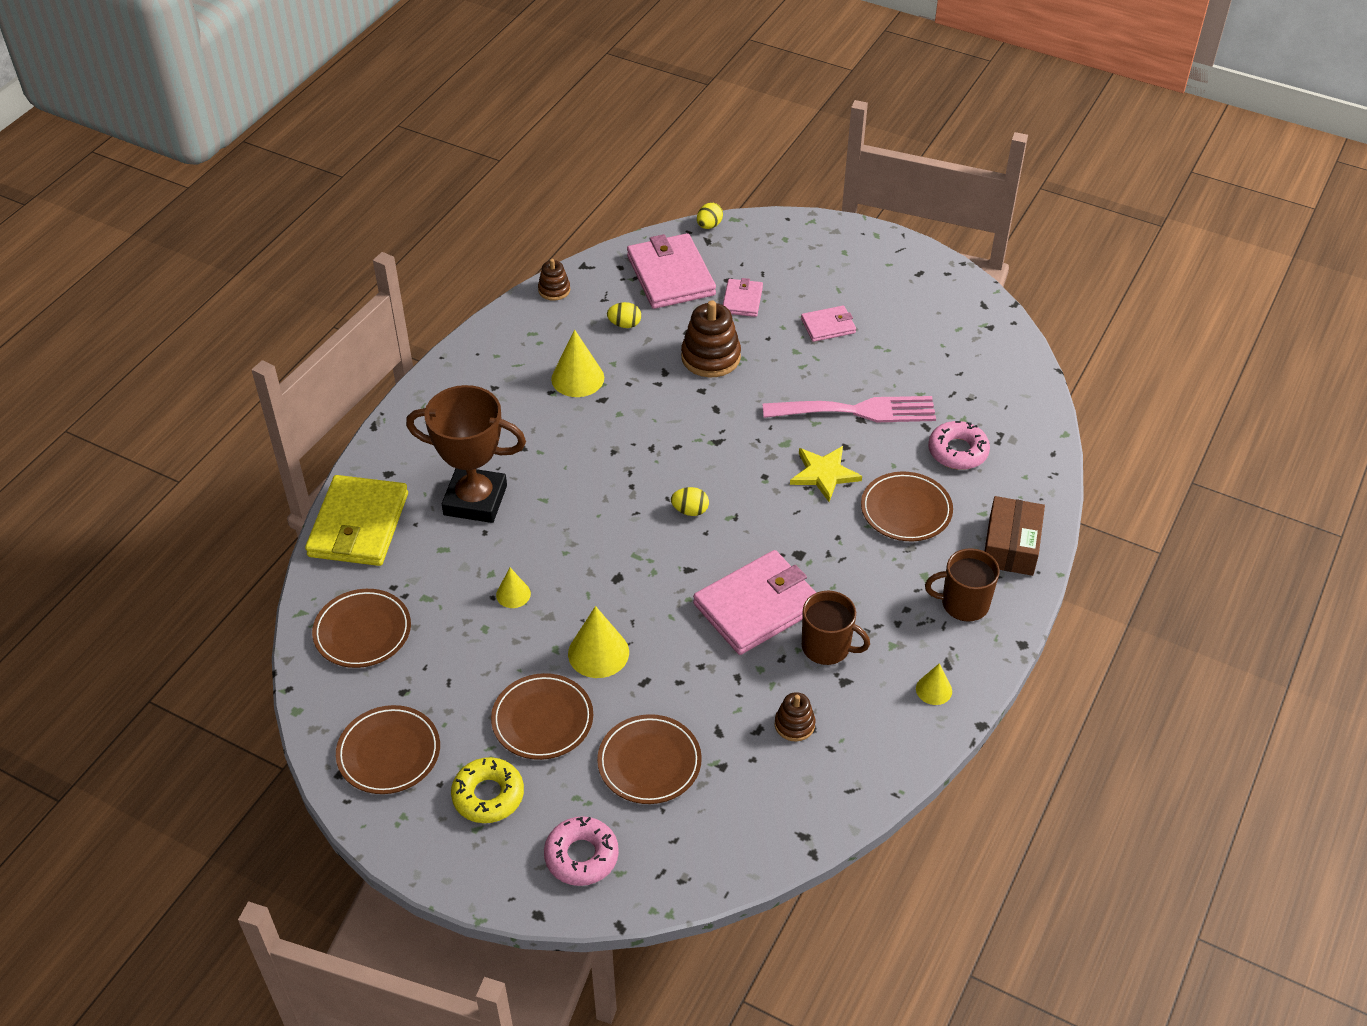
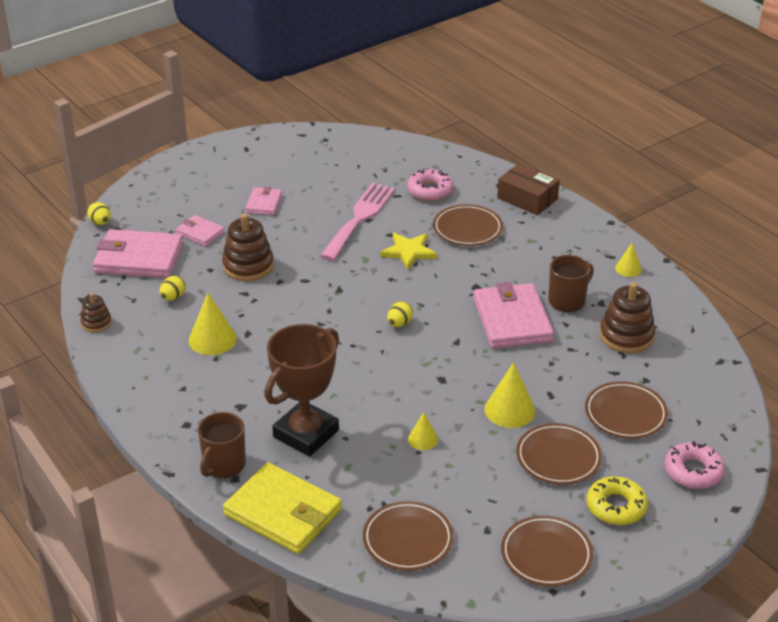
camera: 65 degrees left, 10 degrees down
(794, 724) = (626, 336): brown stacking toy -> brown stacking toy, size x1.78
(963, 604) = (564, 233): brown mug -> brown mug (223, 465)

